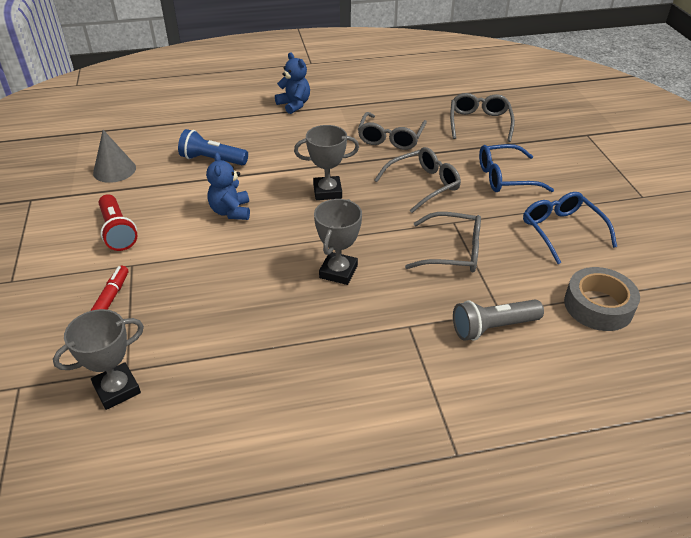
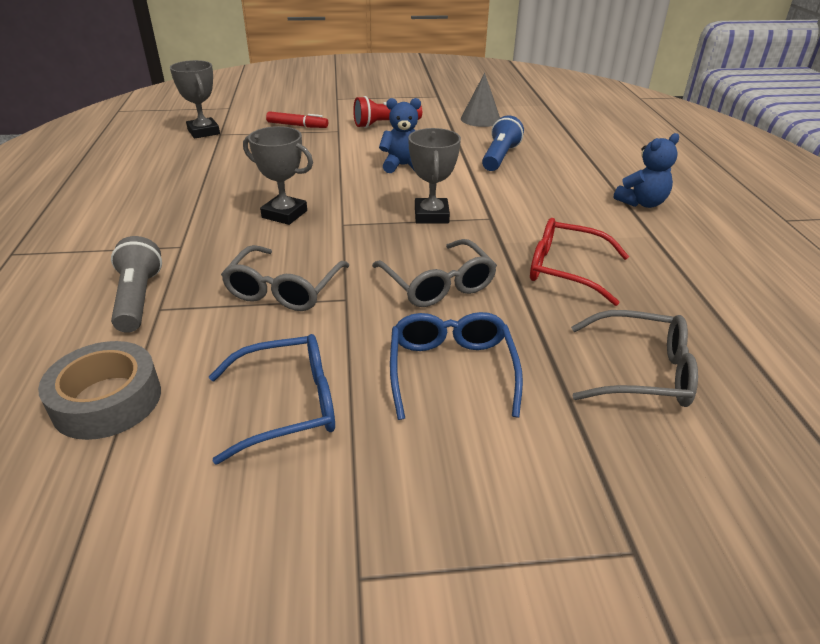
camera: 95 degrees right, 5 degrees down
(390, 138) = (565, 270): grey glasses -> red glasses

